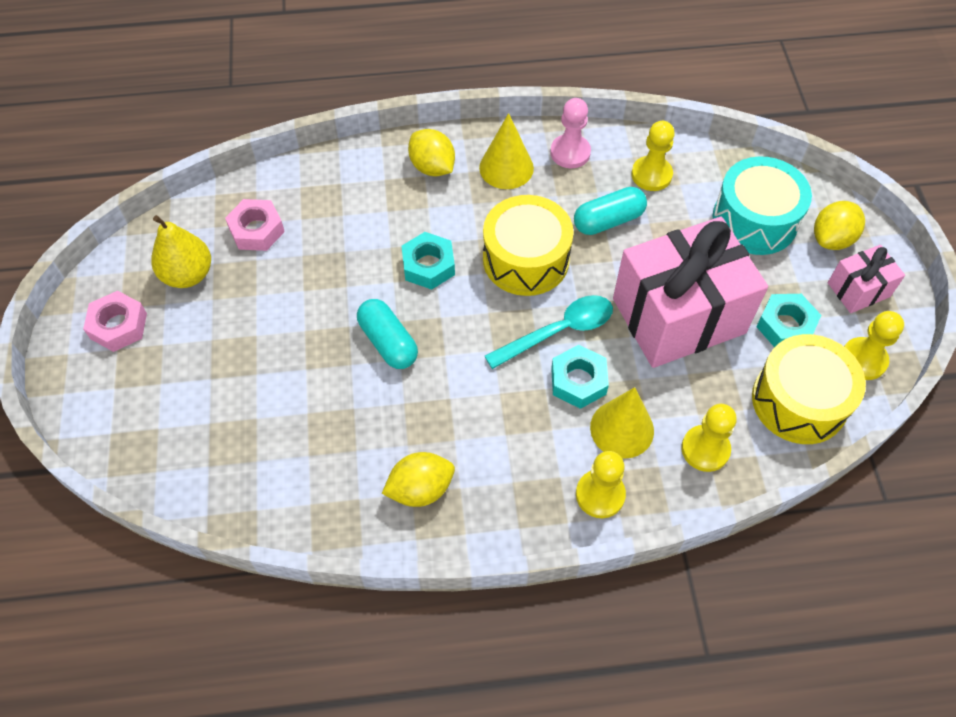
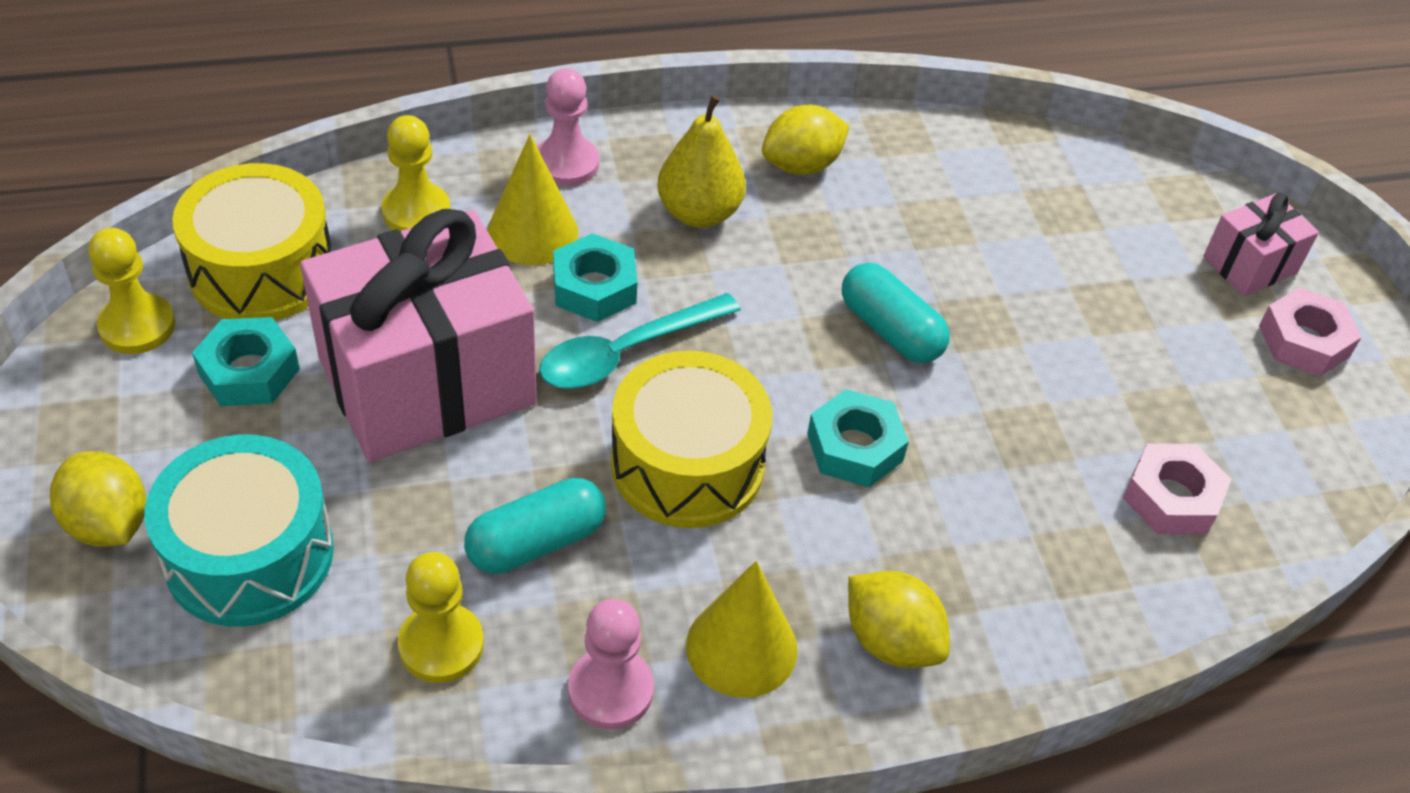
camera: 170 degrees right, 10 degrees down
(188, 274) = (1245, 419): yellow pear -> yellow pear (699, 213)
(600, 495) = (566, 164): yellow pawn -> pink pawn
(832, 239) = (108, 524): yellow lemon -> yellow lemon turned 75 degrees counterclockwise
(858, 290) = (97, 433): pink gift -> pink gift (1249, 265)

